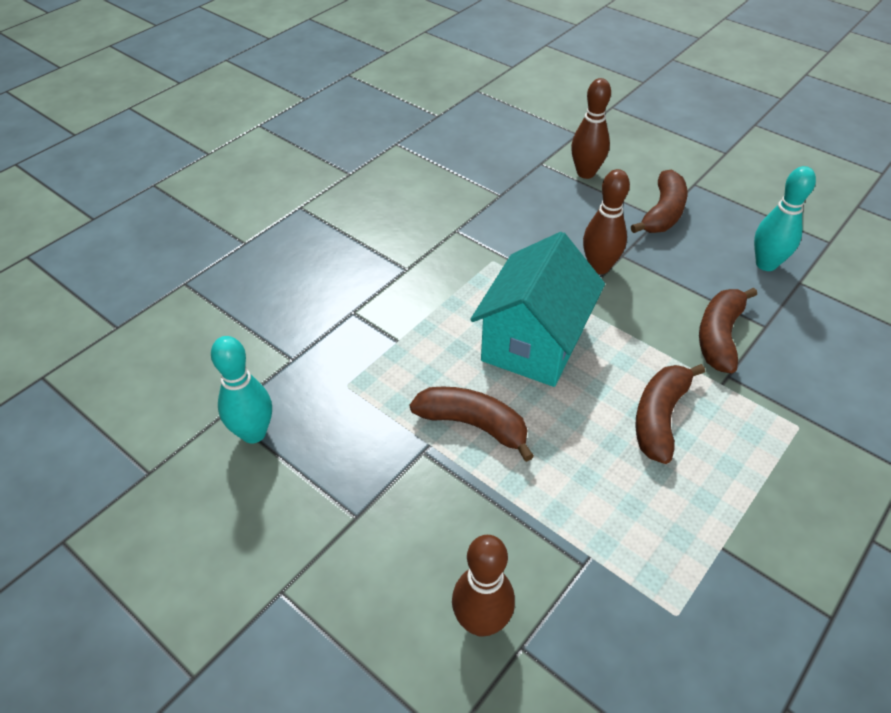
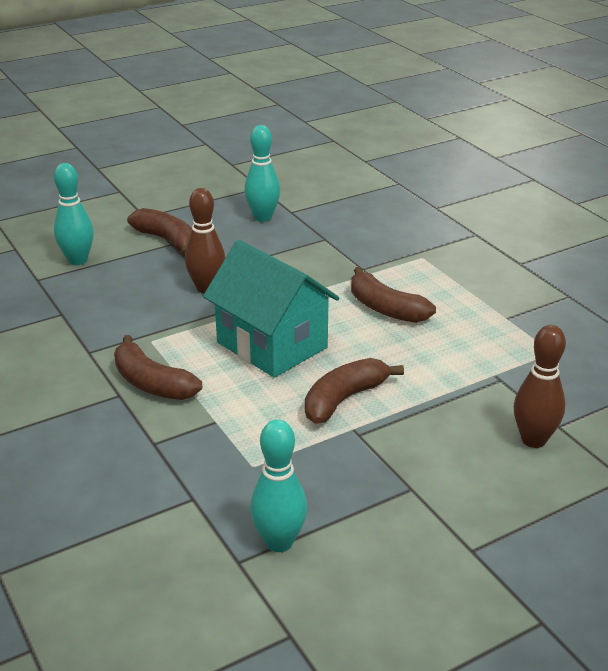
camera: 70 degrees left, 15 degrees down
(585, 173) = (77, 260): brown bowling pin -> turquoise bowling pin
(719, 336) = (322, 260): brown banana -> brown banana (152, 383)

